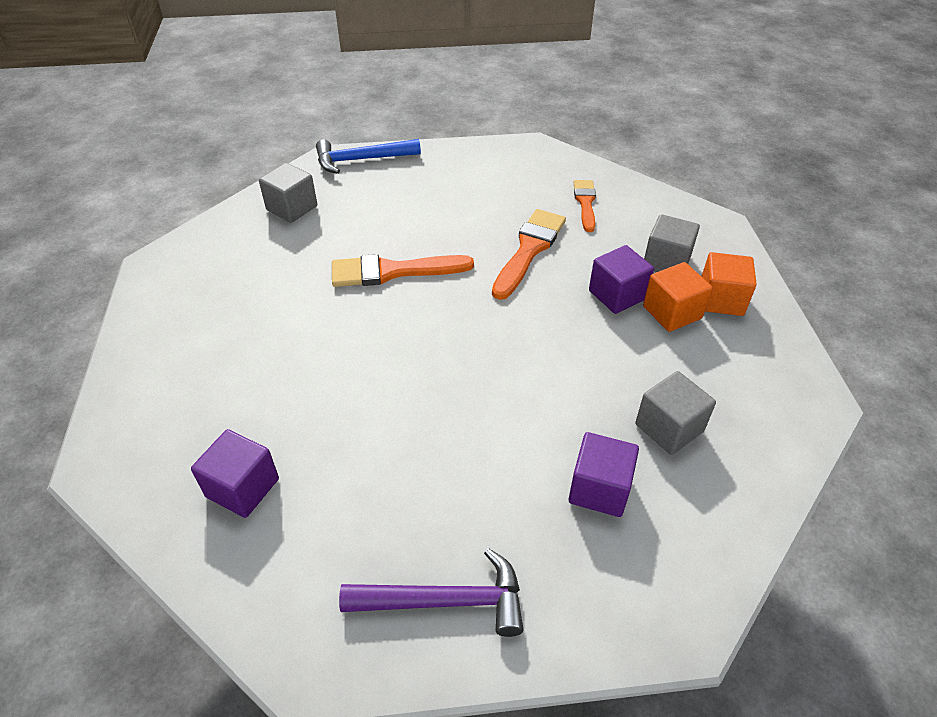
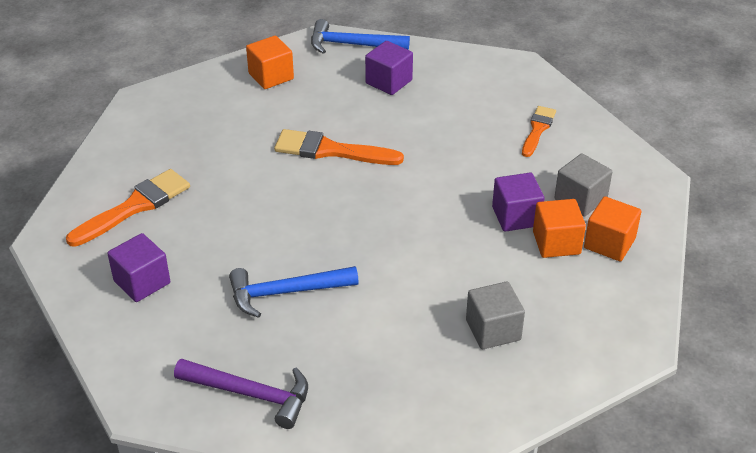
camera: 20 degrees right, 5 degrees down
(292, 208) = (271, 76): grey cube -> orange cube
(423, 450) = (286, 292): none -> blue hammer
(529, 250) = (460, 160): orange brush -> orange brush (134, 207)
(599, 489) = (408, 356): purple cube -> purple cube (389, 82)

